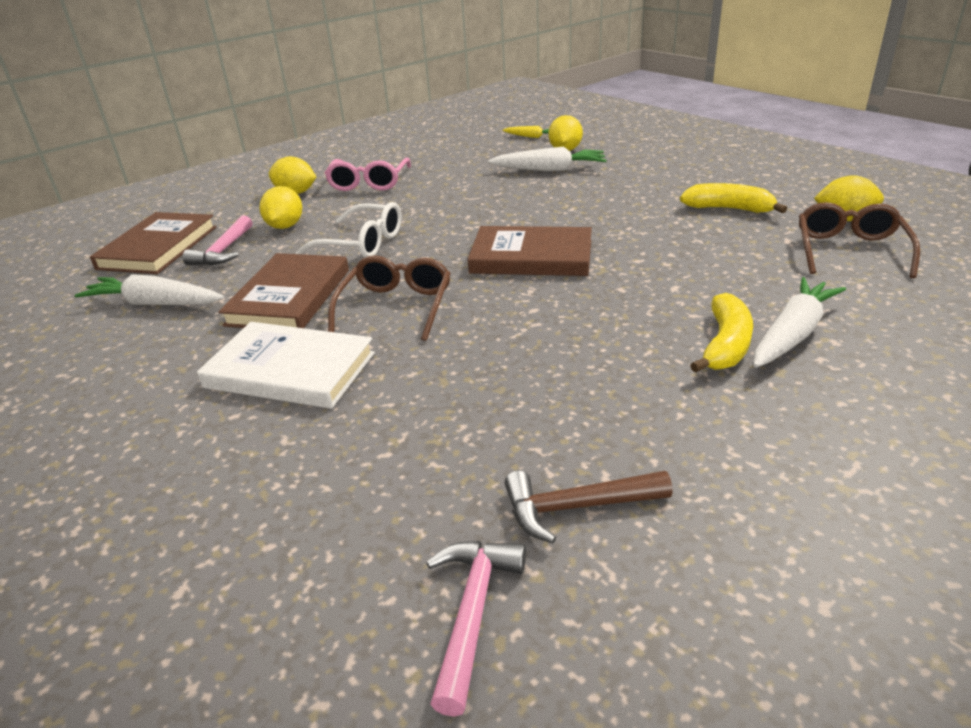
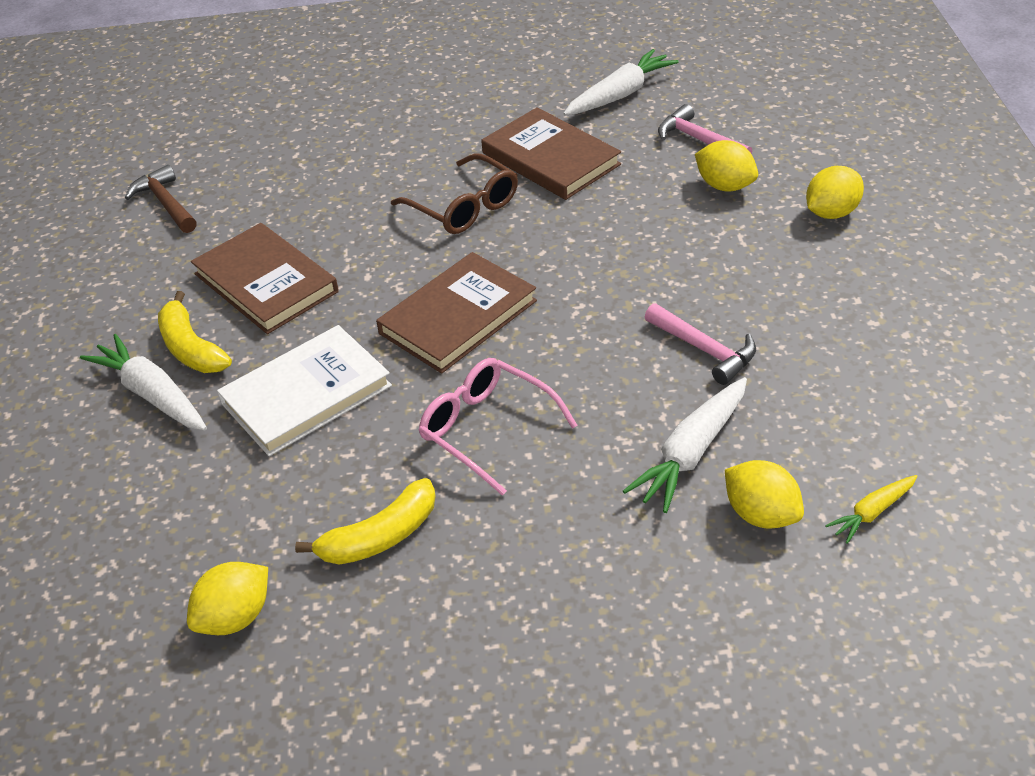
camera: 125 degrees right, 10 degrees up
(158, 247) = (752, 106): brown book -> brown book (266, 283)
(290, 370) = (433, 138): white book -> white book (306, 394)
(362, 243) = (619, 223): white glasses -> none
(369, 183) = (810, 276): pink glasses -> pink glasses (487, 429)
(472, 612) = (159, 149): pink hammer -> pink hammer (705, 350)
(576, 507) = (165, 203): brown hammer -> brown hammer turned 60 degrees counterclockwise
(792, 334) = (152, 394): white carrot -> white carrot turned 150 degrees clockwise
(849, 250) = (186, 551): brown glasses -> none

